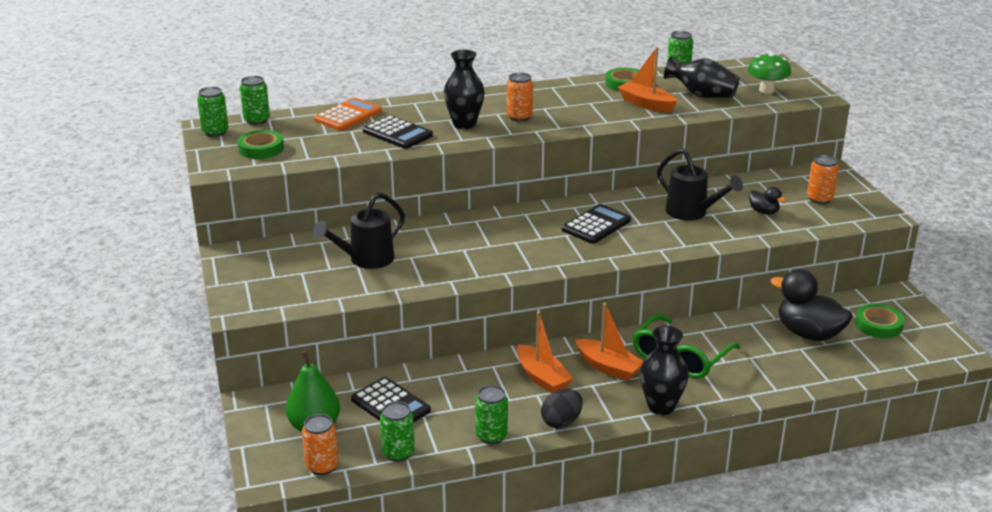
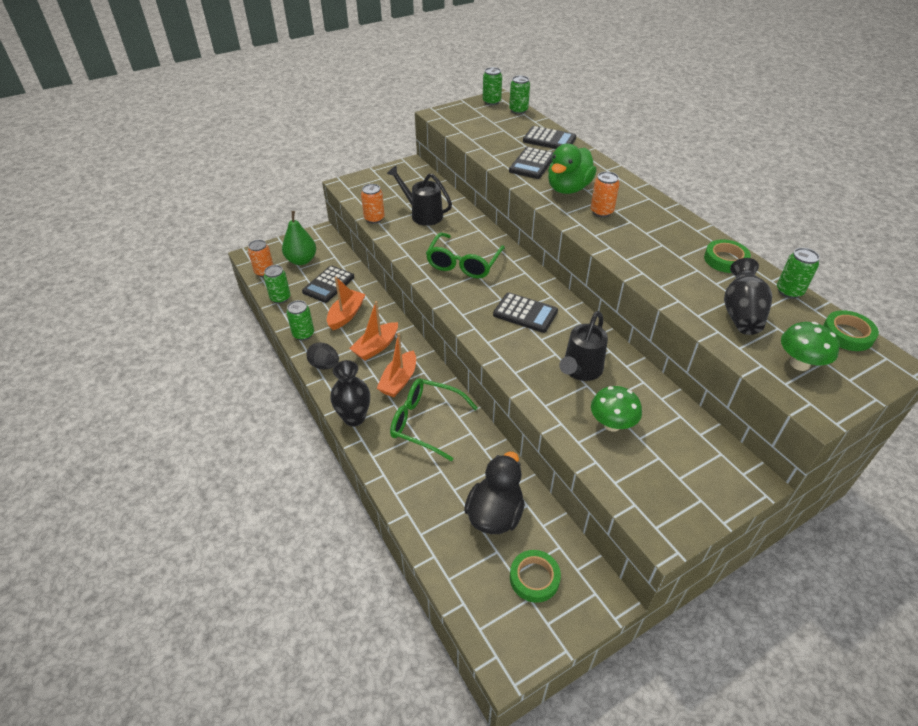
camera: 75 degrees right, 15 degrees up
(261, 149) = (476, 121): green tape -> green tape (847, 334)
(348, 115) = (549, 139): orange calculator -> black calculator
(464, 124) = (568, 188): black vase -> green duck
(489, 247) = (463, 263): none -> green glasses
(646, 104) = (686, 278): orange boat -> orange boat (346, 315)
(764, 212) = (612, 424): black duck -> green mushroom
(819, 199) = (670, 471): orange can -> orange can (374, 218)

